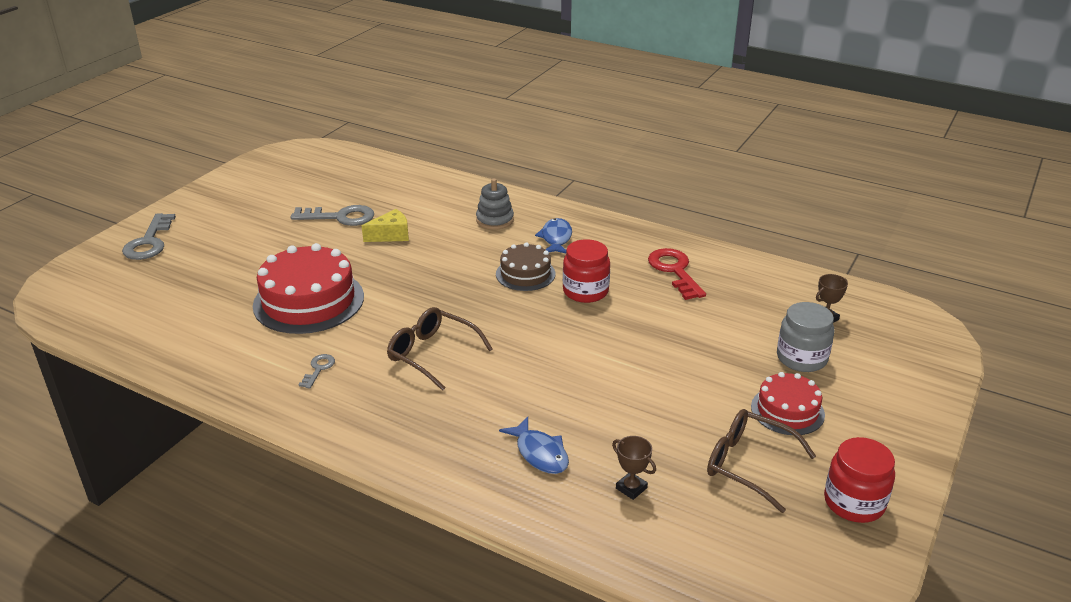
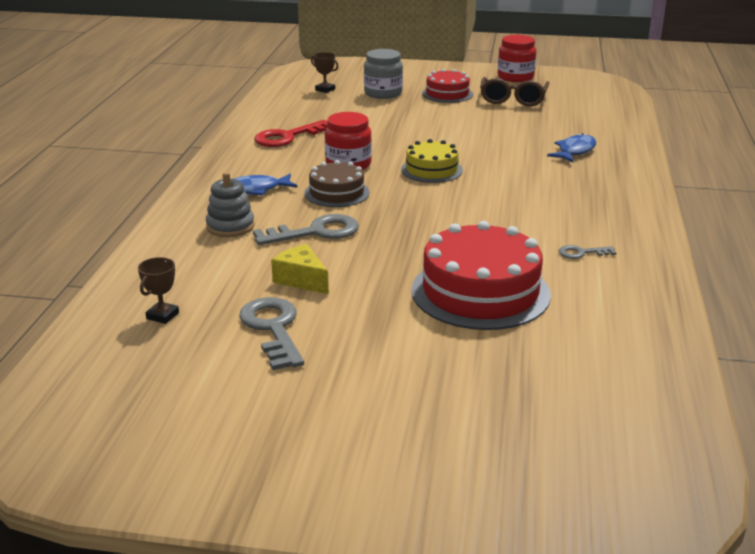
camera: 110 degrees left, 5 degrees down
(149, 242) = (449, 485): grey key -> grey key (315, 232)
(432, 354) = (504, 208): brown glasses -> none
(545, 335) = (431, 170): none -> yellow cake
(631, 488) = (573, 124): brown trophy -> brown trophy (162, 316)

